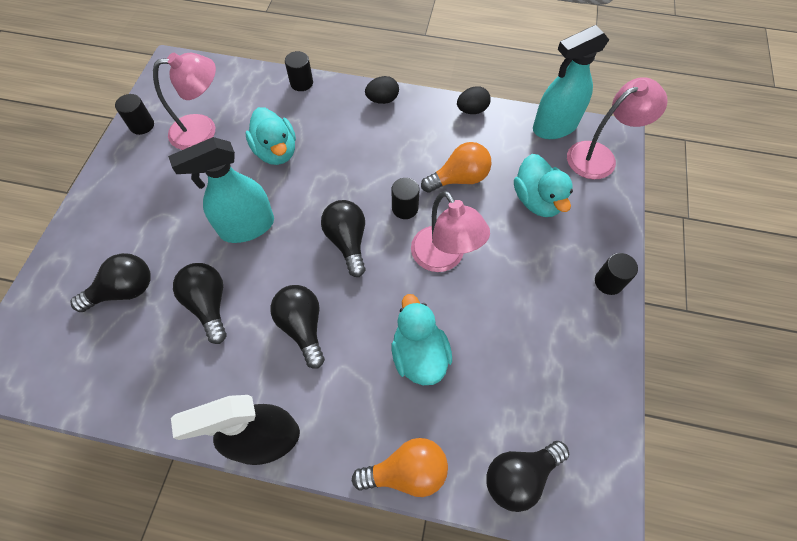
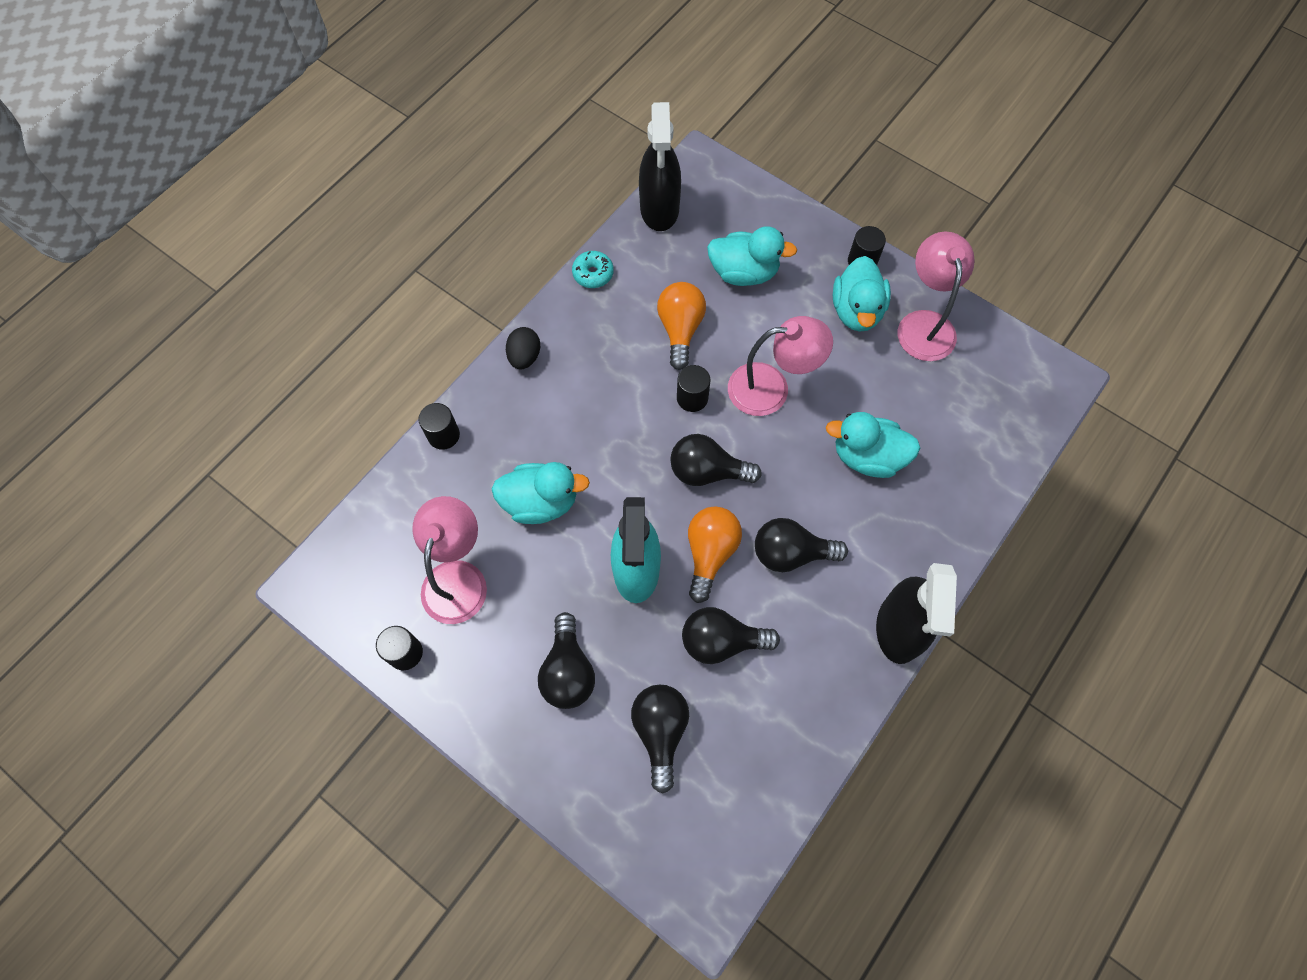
camera: 65 degrees left, 5 degrees up
(406, 472) = (974, 515): orange light bulb -> orange light bulb (710, 553)
(472, 110) = (593, 274): black egg -> turquoise donut
(519, 476) = (1010, 425): black light bulb -> black light bulb (568, 671)
(554, 127) = (659, 209): turquoise spray bottle -> black spray bottle
(556, 295) = (856, 311): none -> turquoise duck
(599, 156) = (718, 190): pink lamp -> pink lamp (924, 324)

